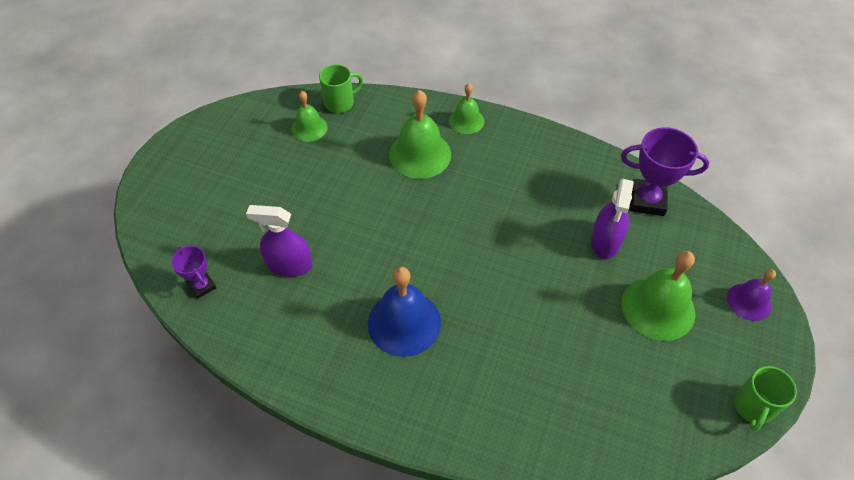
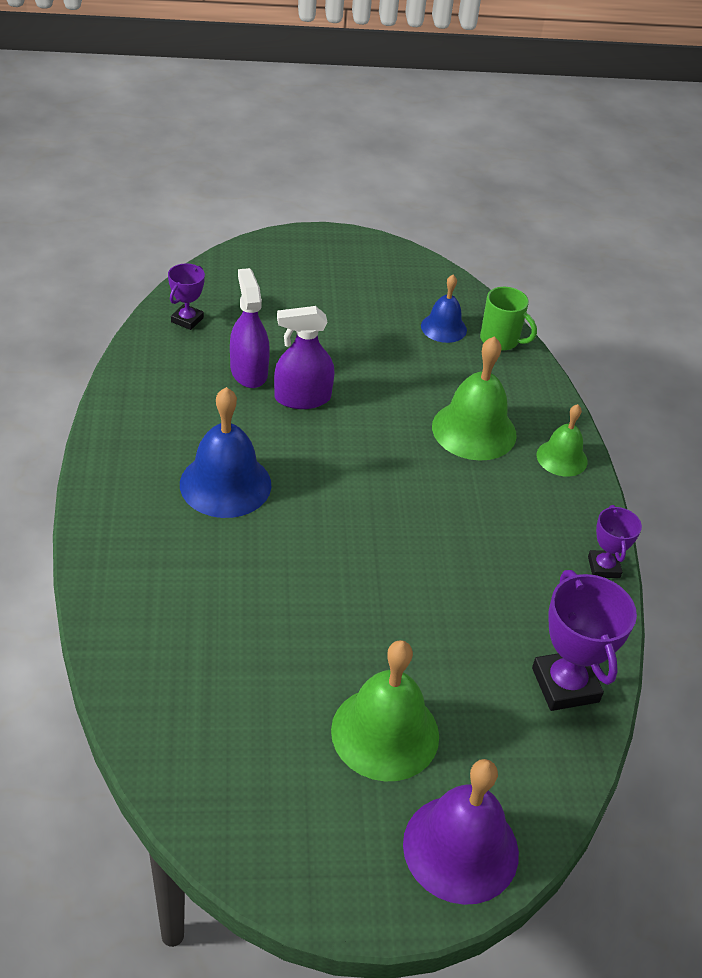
camera: 60 degrees right, 10 degrees down
(309, 128) = (443, 328): green bell -> blue bell
(564, 142) = (603, 567): none -> purple trophy
(605, 241) = (460, 650): purple spray bottle -> purple spray bottle (302, 398)
(749, 301) = (460, 848): purple bell -> purple bell, size x1.68
(752, 407) = (280, 878): green mug -> none

